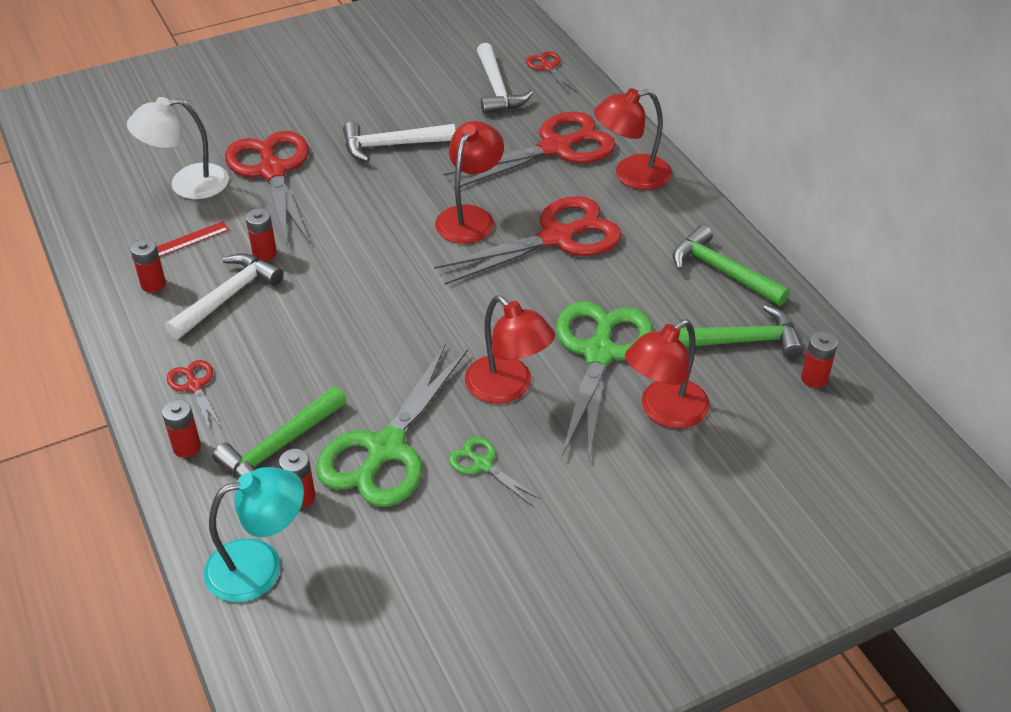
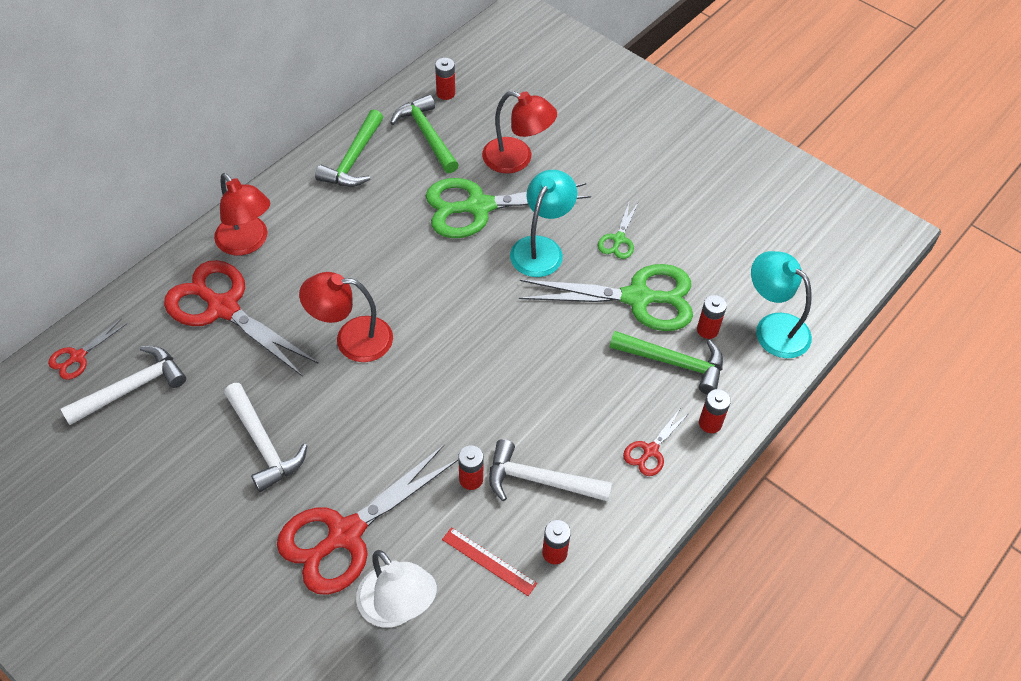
camera: 115 degrees left, 10 degrees up
(508, 388) = (541, 248): red lamp -> turquoise lamp
(557, 237) = (355, 269): red scissors -> none

